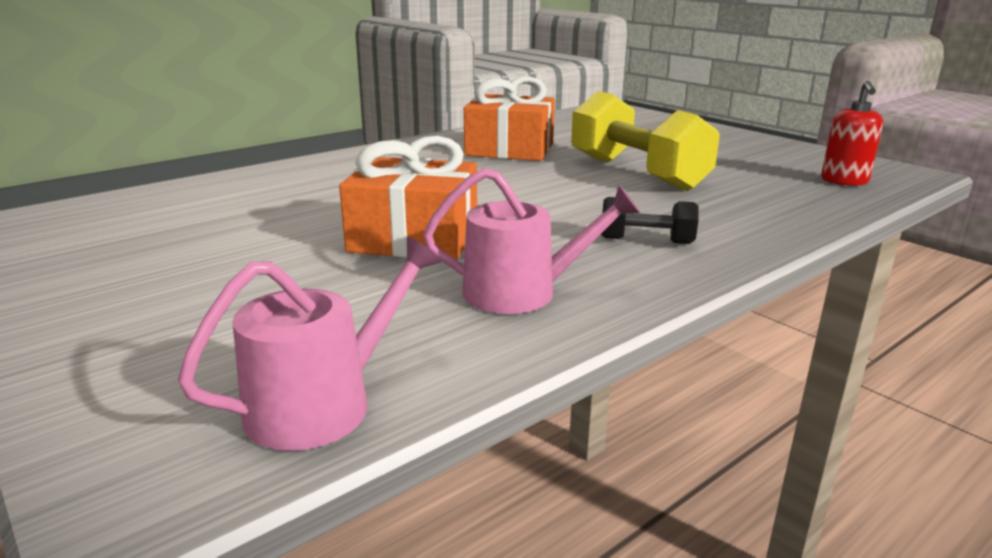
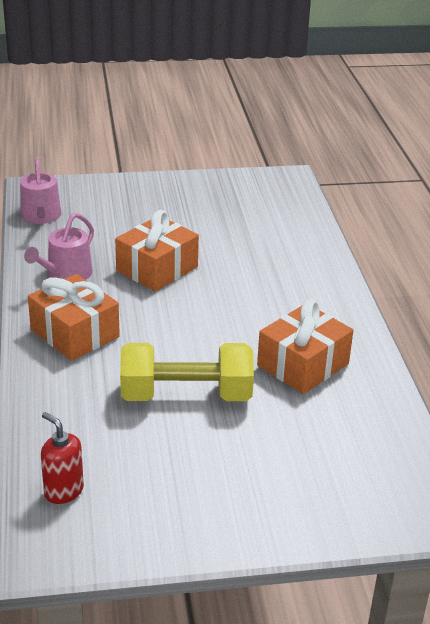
camera: 120 degrees right, 10 degrees up
(646, 241) = (74, 333): black dumbbell -> orange gift

